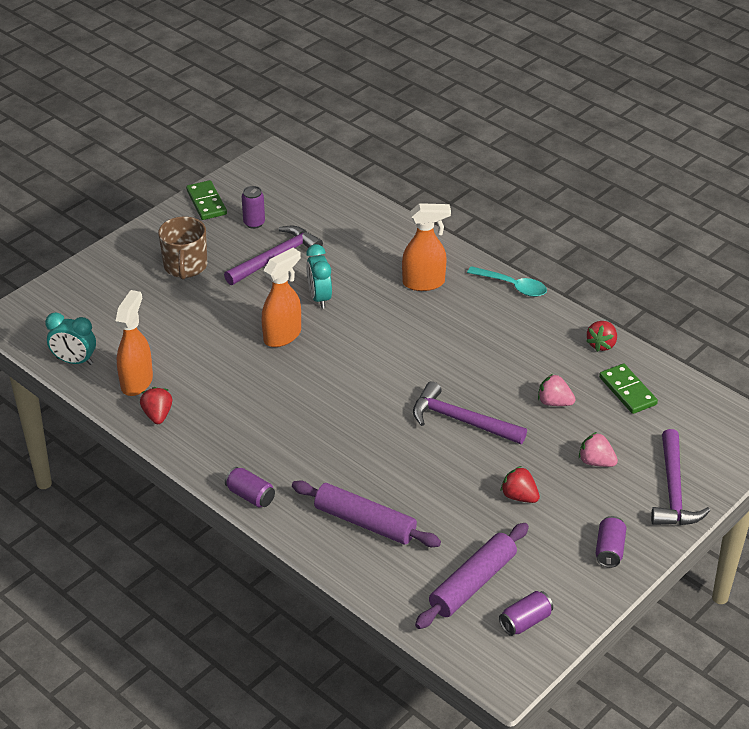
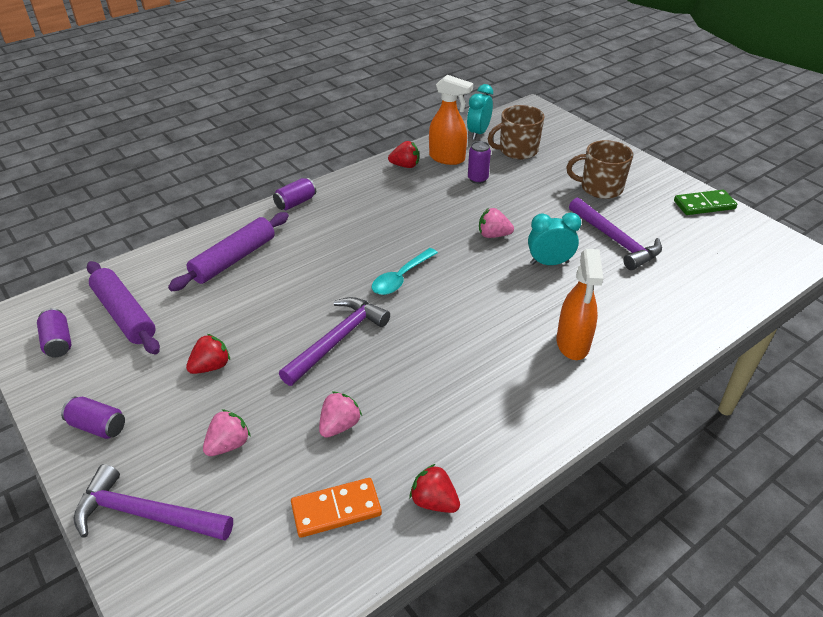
camera: 100 degrees right, 0 degrees up
(113, 327) = (517, 150): none -> brown mug
(254, 223) = (673, 231): purple can -> purple can (477, 179)
(283, 336) = (493, 235): orange spray bottle -> pink strawberry
(512, 286) = (564, 426): turquoise spoon -> turquoise spoon (401, 278)
(627, 391) = (336, 509): green domino -> orange domino

